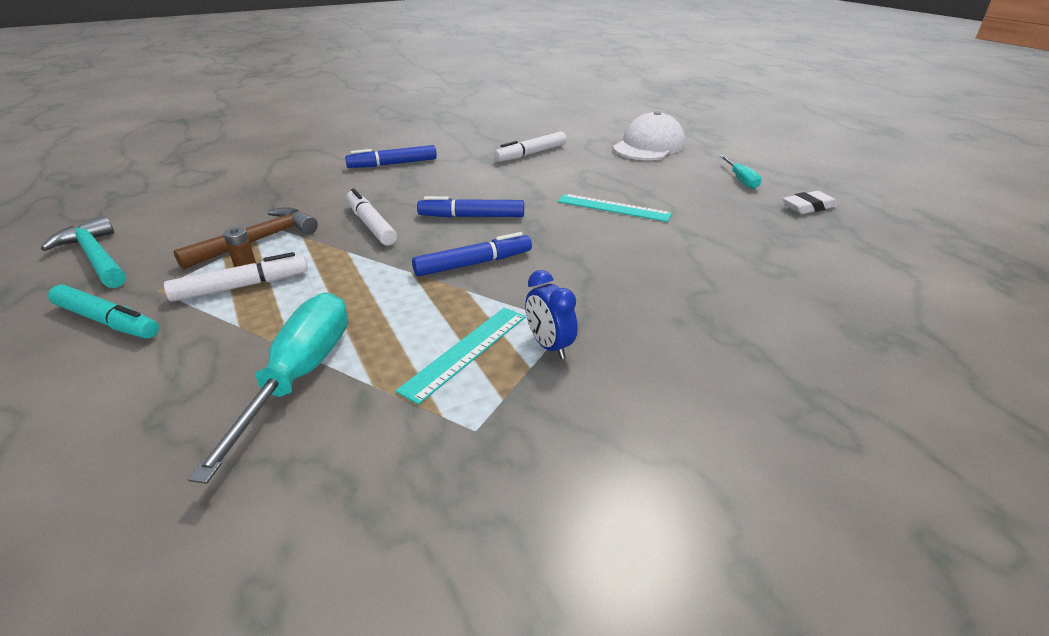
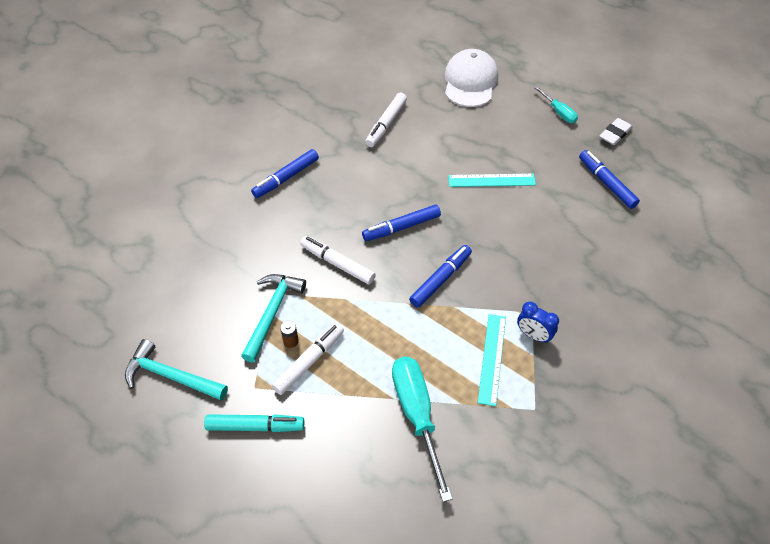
camera: 25 degrees left, 20 degrees up
(257, 241) = (272, 313): brown hammer -> turquoise hammer
(770, 240) = (606, 183): none -> blue marker

